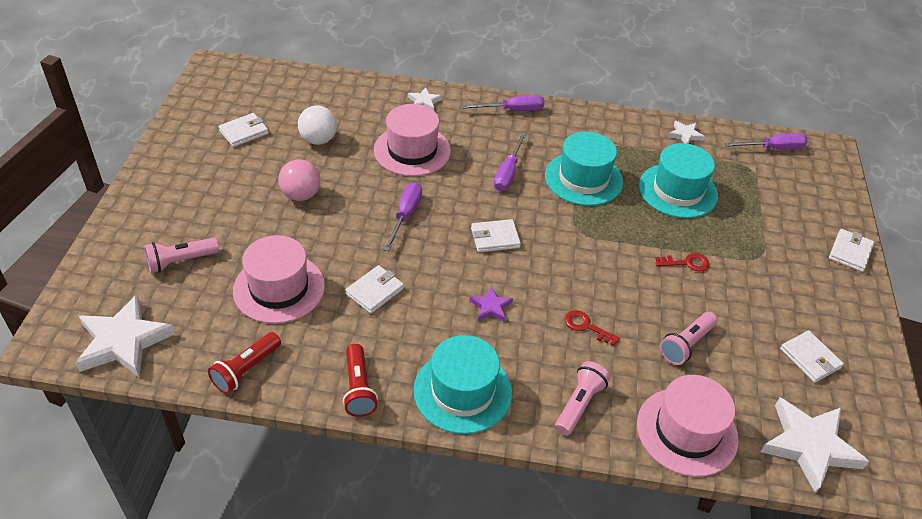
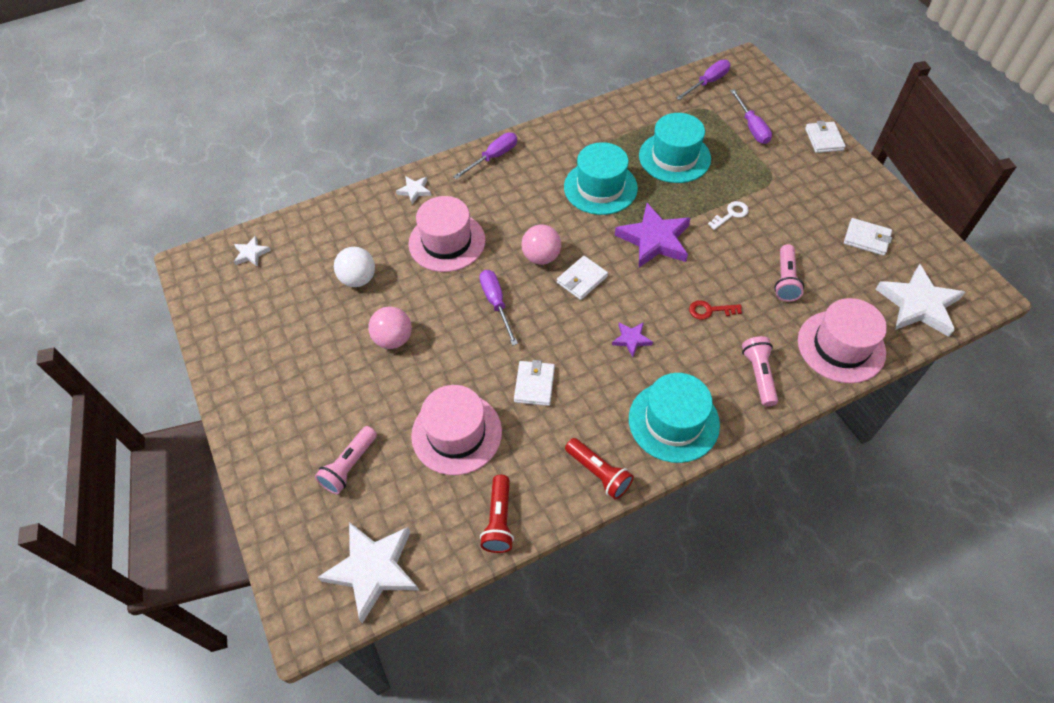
camera: 30 degrees left, 10 degrees up
(244, 132) = (284, 311): white wallet -> none
(477, 203) = (541, 257): none -> pink ball
(508, 173) = (540, 216): purple screwdriver -> purple screwdriver (751, 127)
(591, 244) = (654, 240): none -> purple star
(685, 135) = (639, 106): white star -> white star (251, 253)
(686, 263) = (731, 214): red key -> white key

